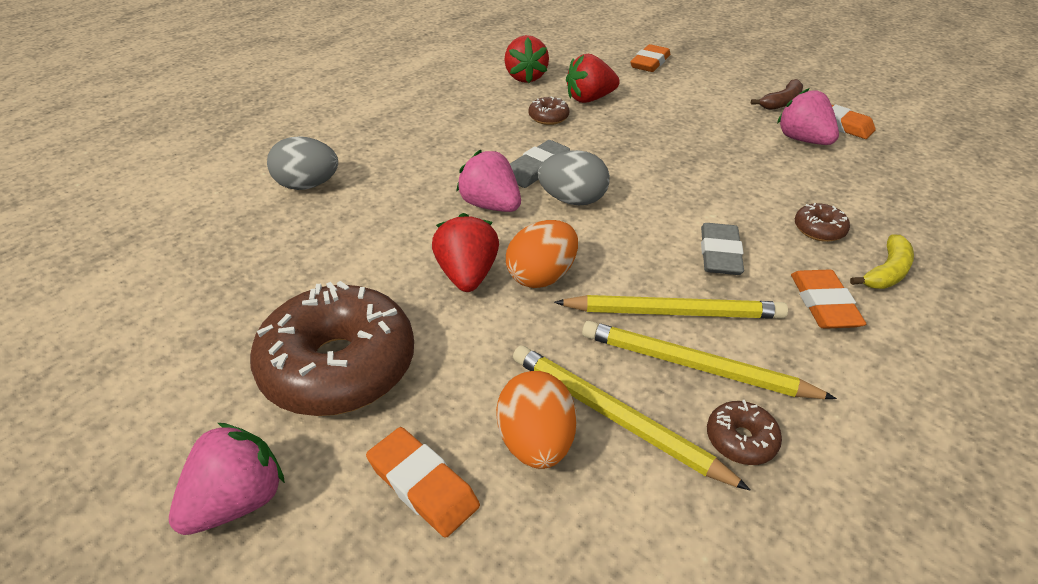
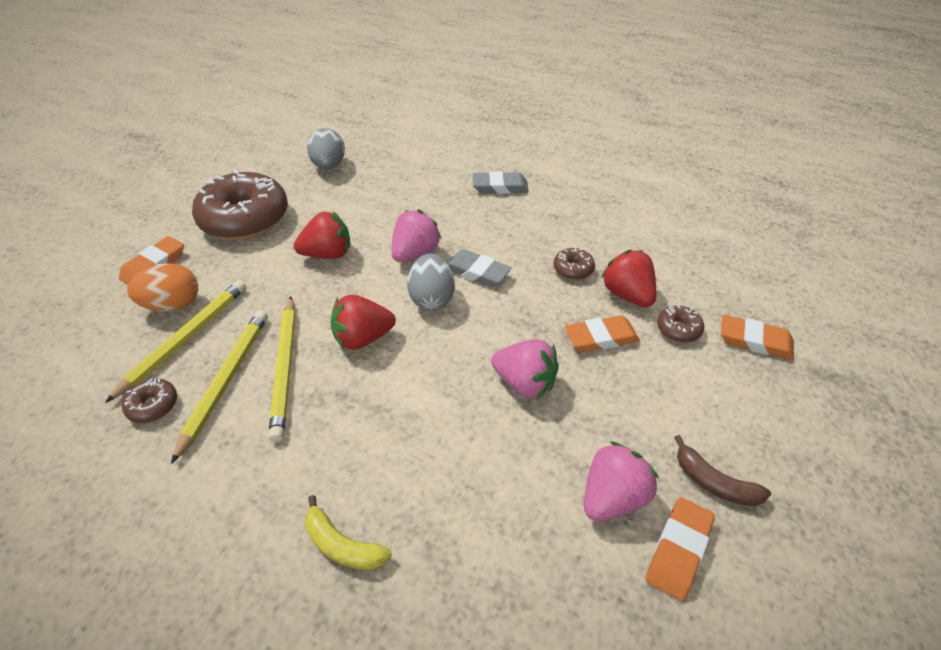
camera: 80 degrees right, 5 degrees up
(237, 501) = (160, 209): pink strawberry -> pink strawberry (524, 383)
(307, 185) = (424, 166): grey egg -> grey egg (329, 166)
(525, 77) = (651, 244): red strawberry -> red strawberry (363, 338)
(541, 276) = (328, 290): orange egg -> none
(720, 254) = (363, 400): grey eraser -> grey eraser (500, 187)
(819, 230) = (412, 489): brown donut -> brown donut (678, 329)
(824, 304) = (293, 477): orange eraser -> orange eraser (601, 338)

